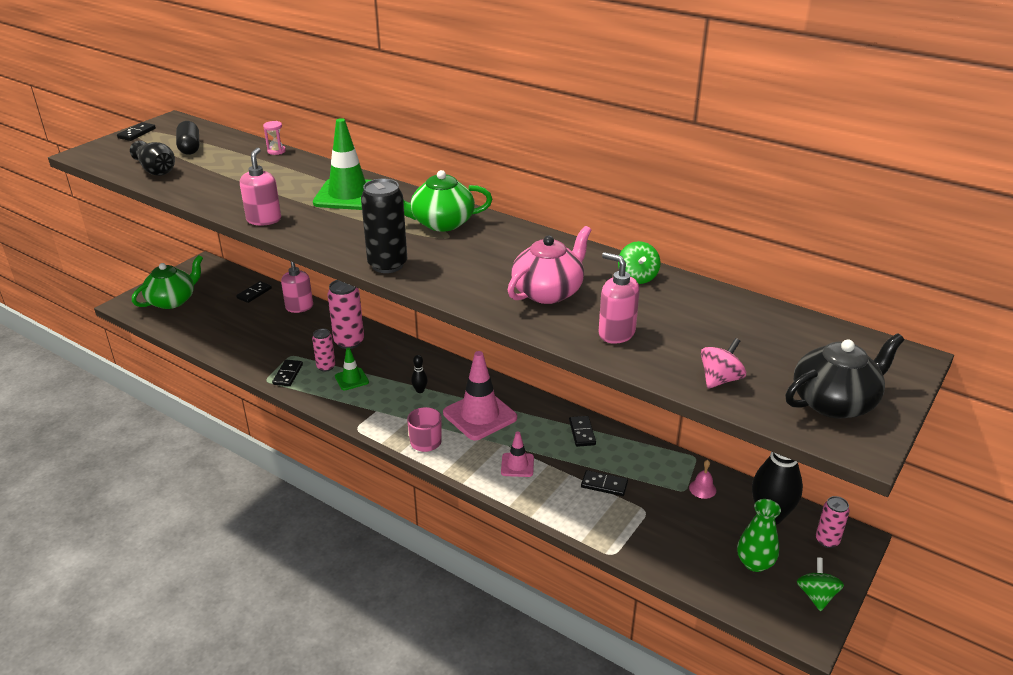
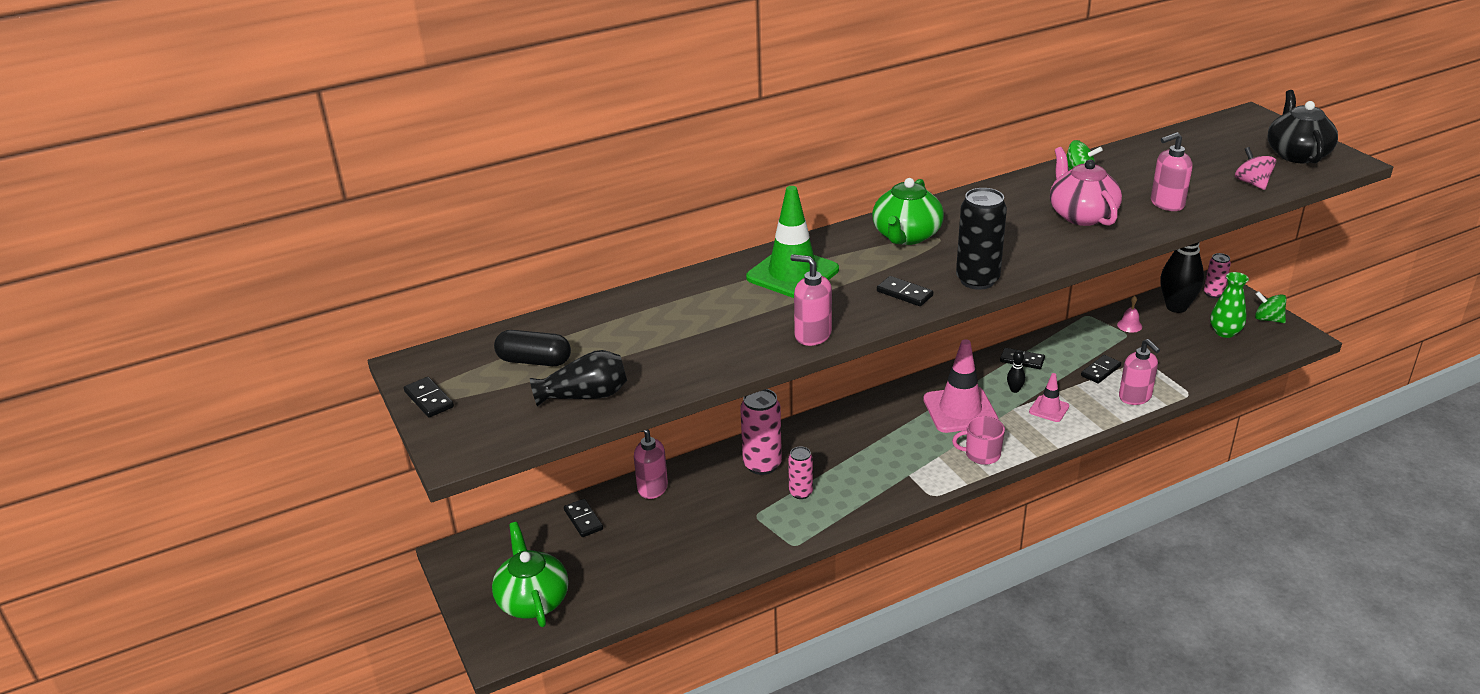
camera: 60 degrees left, 0 degrees up
(276, 151) = (617, 300): pink hourglass -> none
(288, 374) = (795, 525): black domino -> black domino (904, 293)
(351, 379) = (839, 479): green traffic cone -> none
(420, 390) = (892, 437): black bowling pin -> black bowling pin (1014, 390)
(577, 516) = (1135, 397): none -> pink soap dispenser

